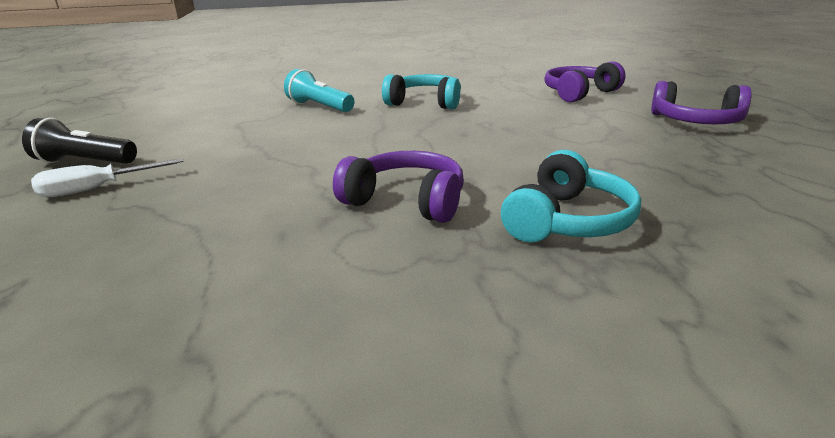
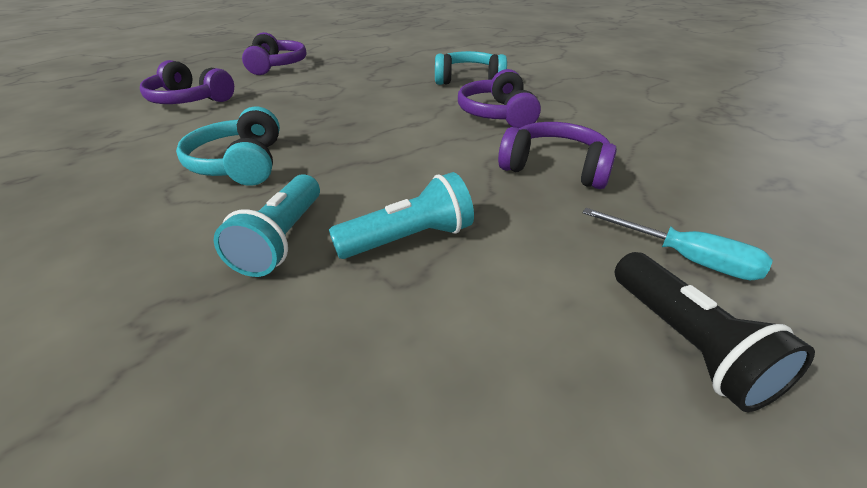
camera: 120 degrees left, 10 degrees up
(97, 189) = (685, 258): white screwdriver -> turquoise screwdriver
(254, 189) = (555, 168): none -> purple headphones
(269, 128) = (408, 239): none -> turquoise flashlight

